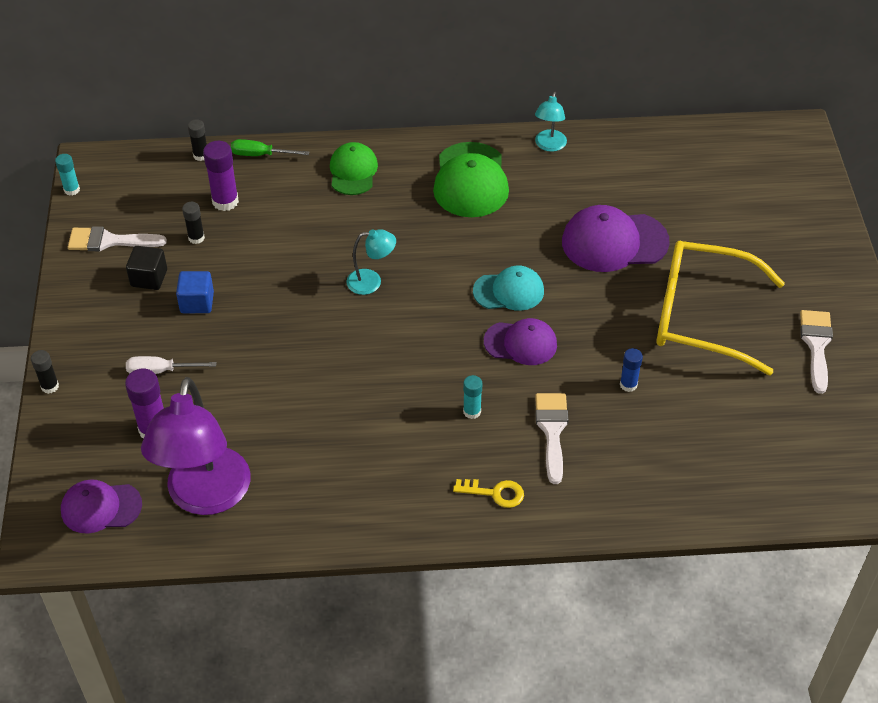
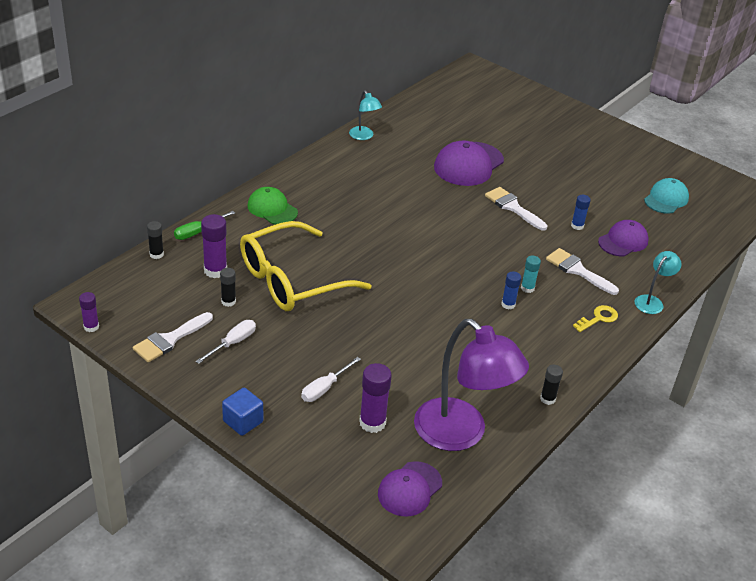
camera: 50 degrees left, 10 degrees down
(50, 386) = (265, 448): black glue stick -> black glue stick (547, 399)
(71, 190) = (91, 327): turquoise glue stick -> purple glue stick
(149, 278) = (233, 343): black cube -> white screwdriver
(197, 302) = (287, 336): blue cube -> blue cube (243, 421)
(371, 282) = (374, 259): turquoise lamp -> turquoise lamp (652, 301)
(428, 414) = (508, 304): none -> blue glue stick
(470, 180) = (348, 176): green cap -> none
(509, 291) = (454, 219): turquoise cap -> turquoise cap (666, 199)
(520, 343) = (499, 240): purple cap -> purple cap (623, 241)
(701, 316) = (560, 174): yellow glasses -> yellow glasses (292, 280)
(816, 345) = (625, 157): white brush -> white brush (513, 207)

